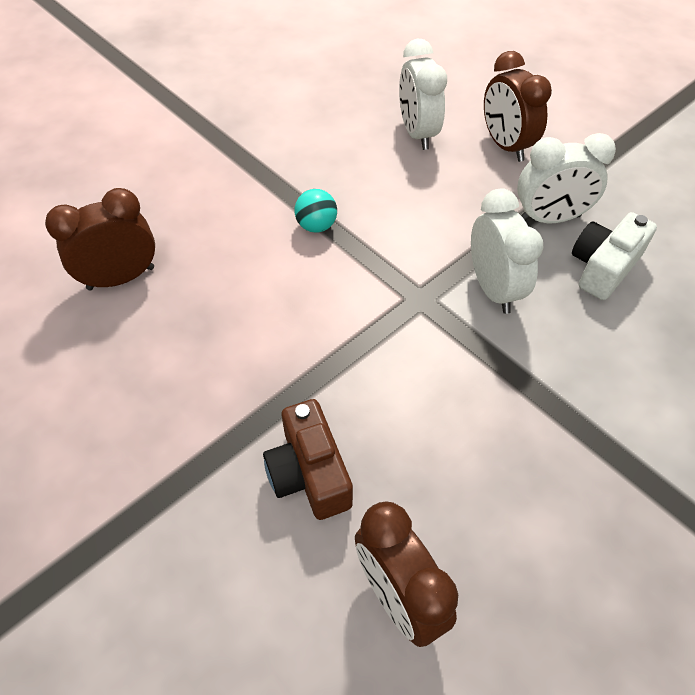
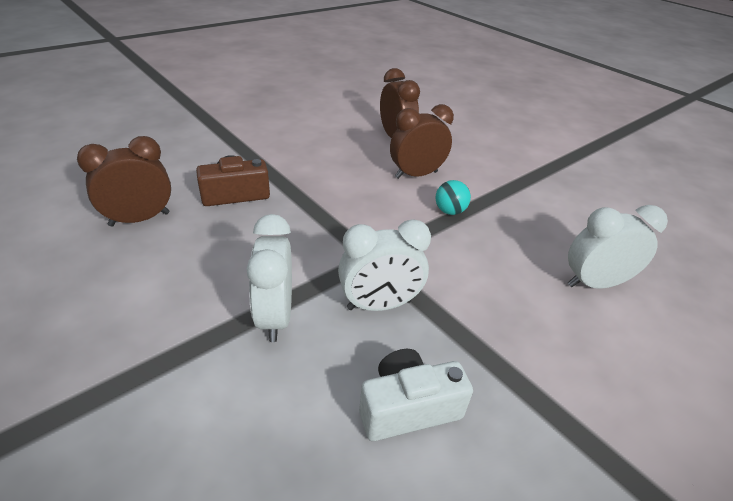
camera: 90 degrees right, 15 degrees down
(505, 146) = (604, 356): brown clock -> brown clock (416, 175)
(549, 218) = (483, 372): white clock -> white clock (275, 316)
(603, 267) = (408, 407): white camera -> white camera turned 60 degrees counterclockwise

